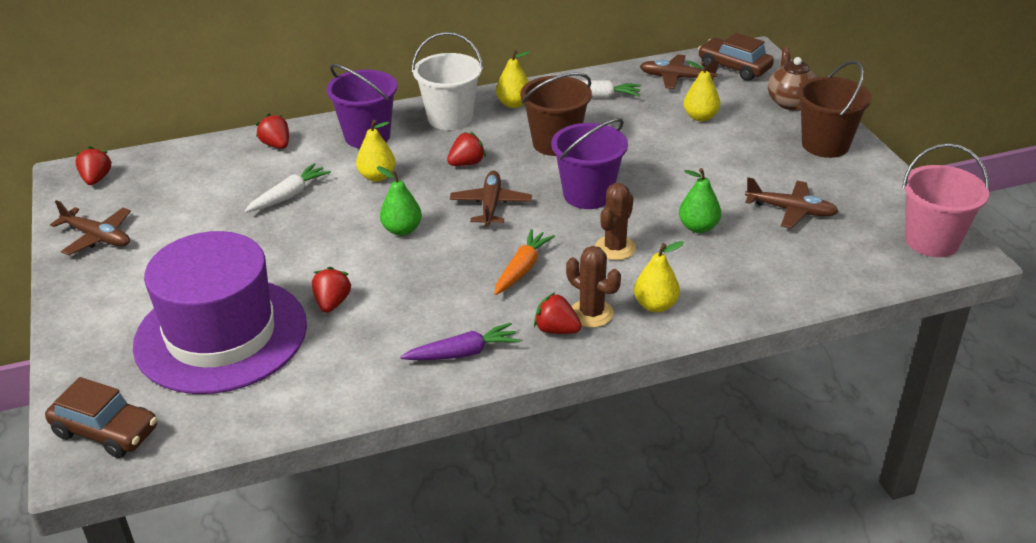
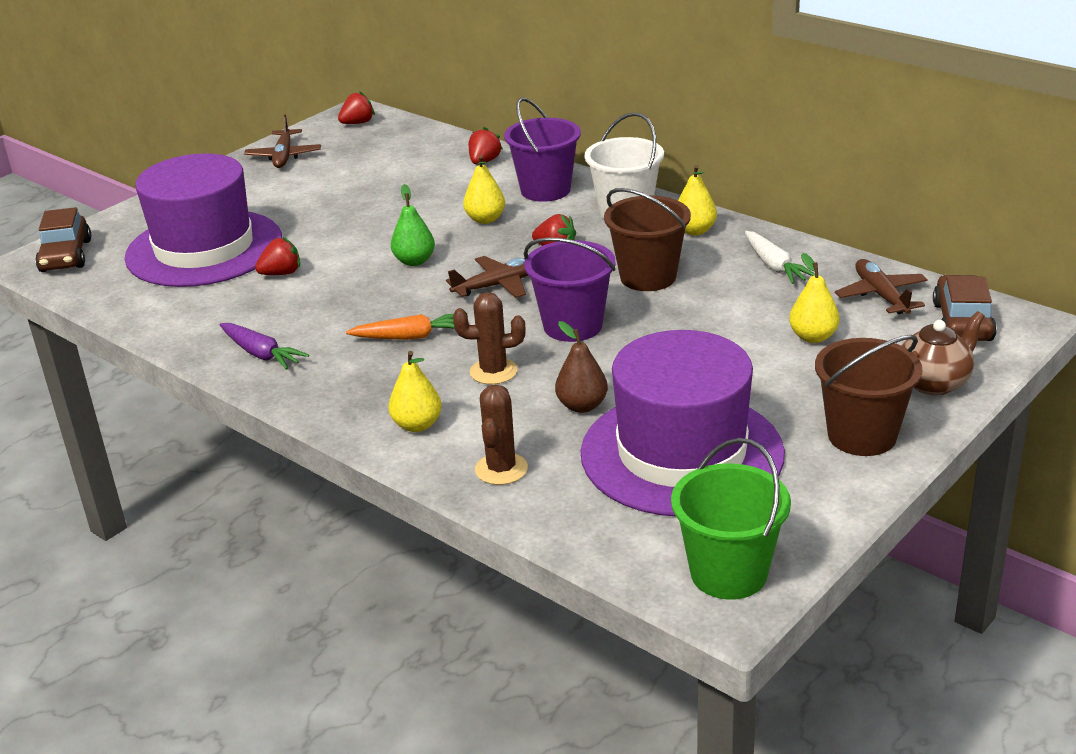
camera: 60 degrees right, 5 degrees down
(289, 196) = (414, 197): white carrot -> none
(556, 330) = (332, 386): red strawberry -> none
(591, 313) = (373, 395): brown cactus -> brown cactus (501, 469)
(698, 227) = (582, 406): green pear -> brown pear
(790, 210) = (682, 453): brown plane -> purple hat
(931, 241) = (728, 573): pink bucket -> green bucket

